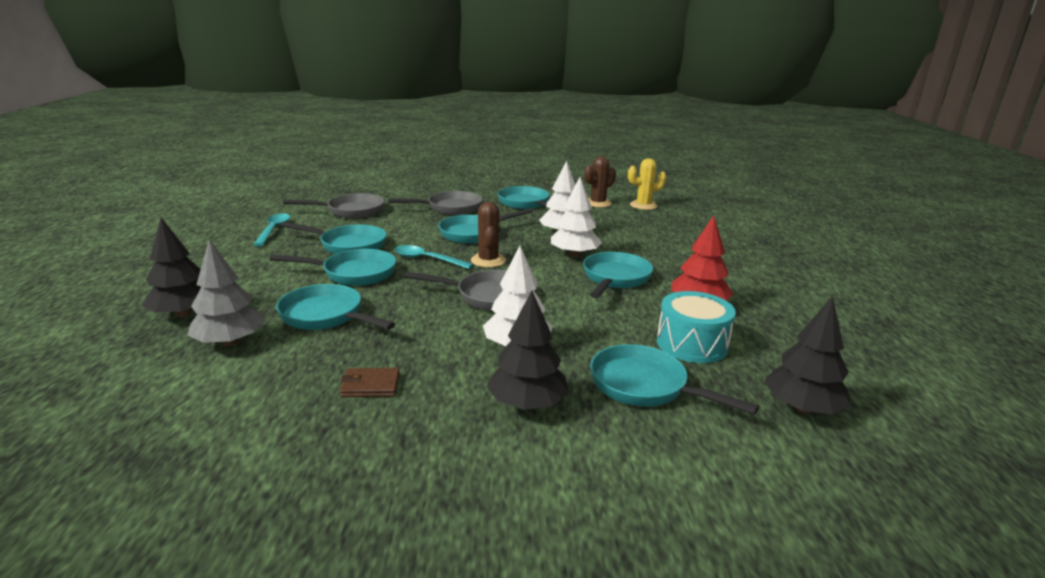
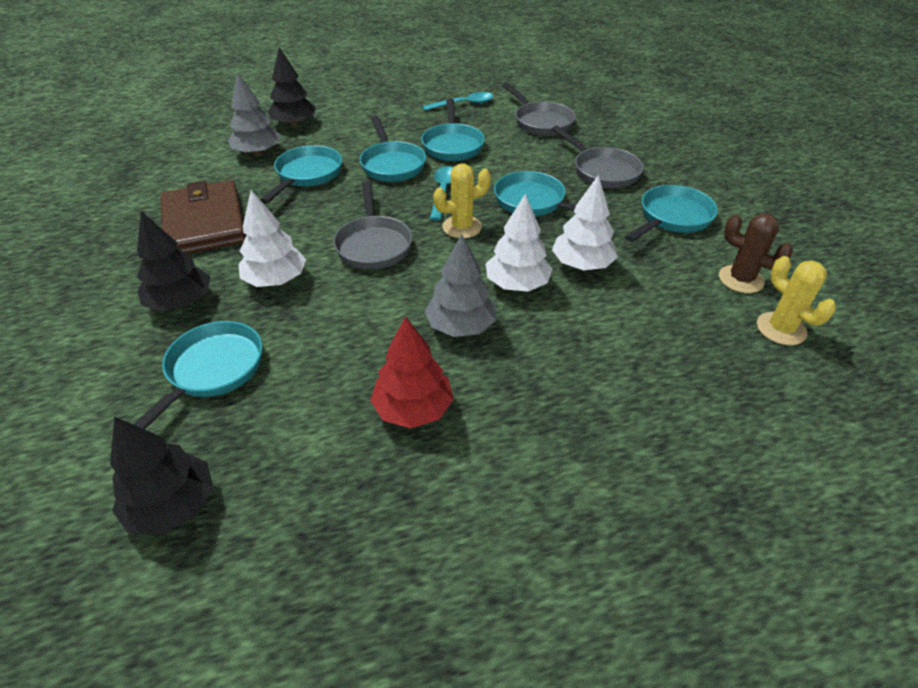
camera: 75 degrees right, 20 degrees up
(370, 385) = (205, 223): brown wallet -> brown wallet, size x2.41
(488, 261) = (462, 227): brown cactus -> yellow cactus
(615, 278) = (461, 326): turquoise pan -> grey tree
(692, 344) = (305, 405): turquoise drum -> none

